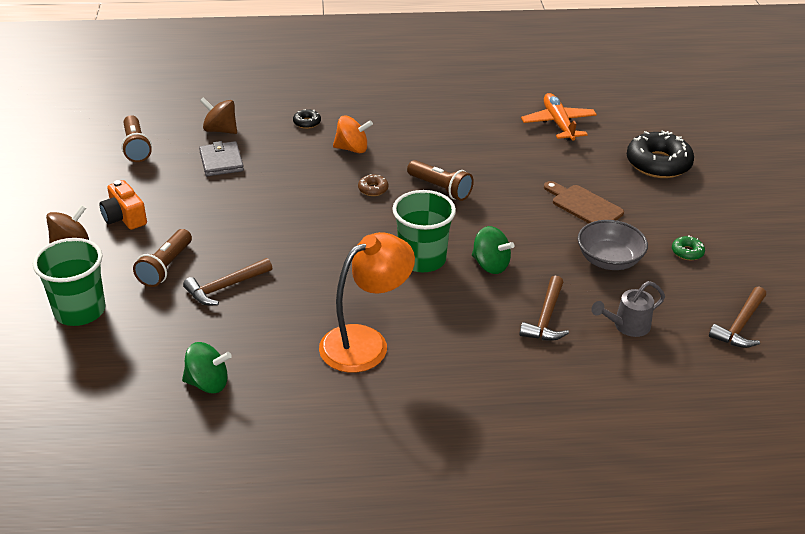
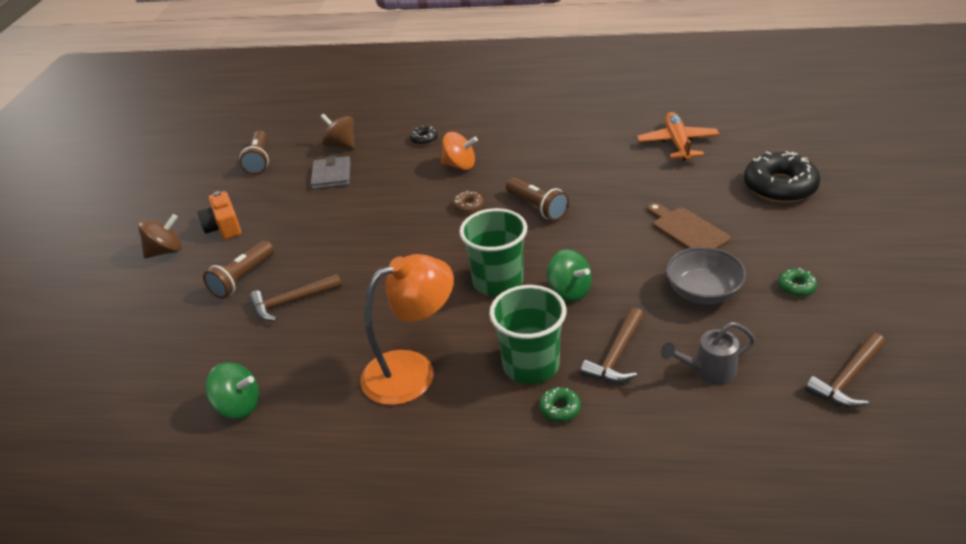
camera: 15 degrees right, 0 degrees up
(80, 311) = (147, 319): green cup -> green cup (531, 365)
(507, 365) = (560, 409): none -> green donut

